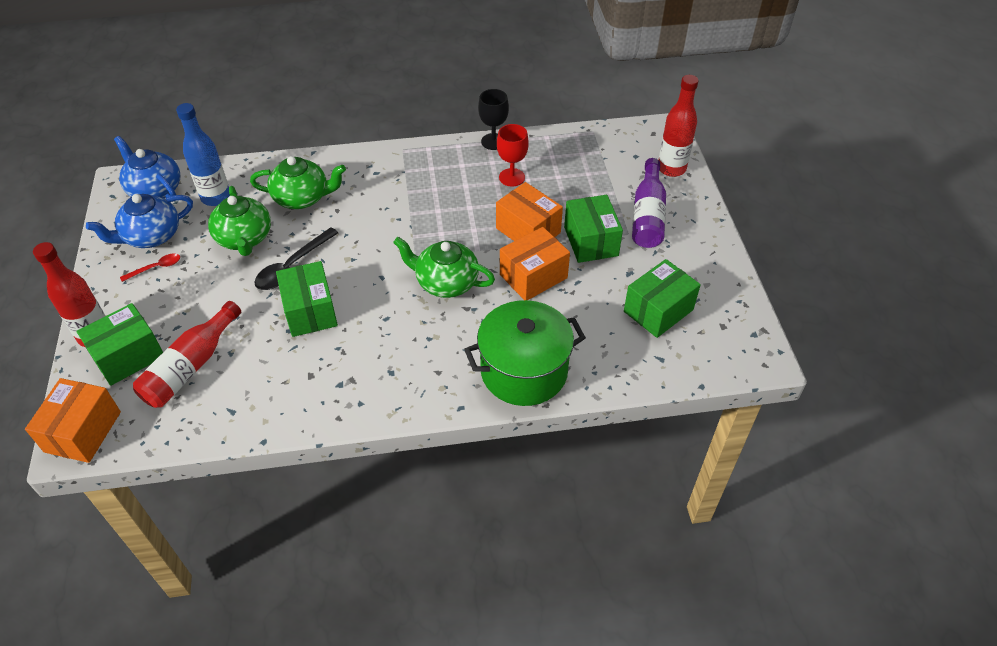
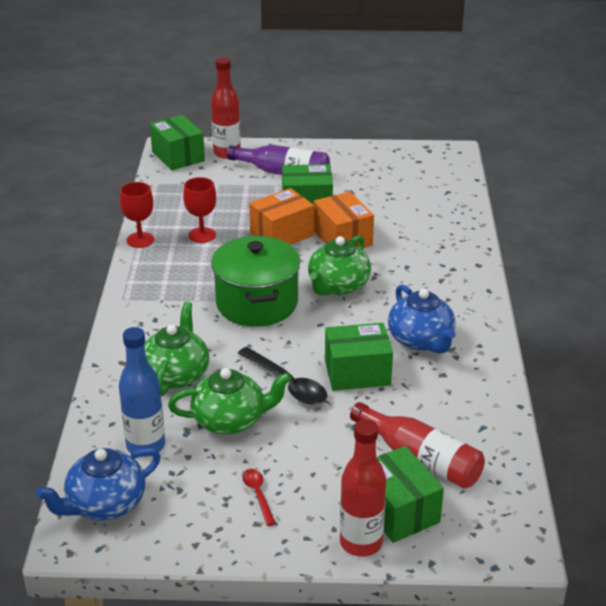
camera: 80 degrees left, 15 degrees down
(83, 431) = (502, 540): orange box -> none
(151, 236) = (198, 502): blue teapot -> blue teapot (421, 340)
(493, 141) = (140, 240): black goblet -> red goblet
(524, 371) = (452, 255): green pot -> green pot (257, 303)
(658, 310) = (397, 185): green box -> green box (178, 156)

